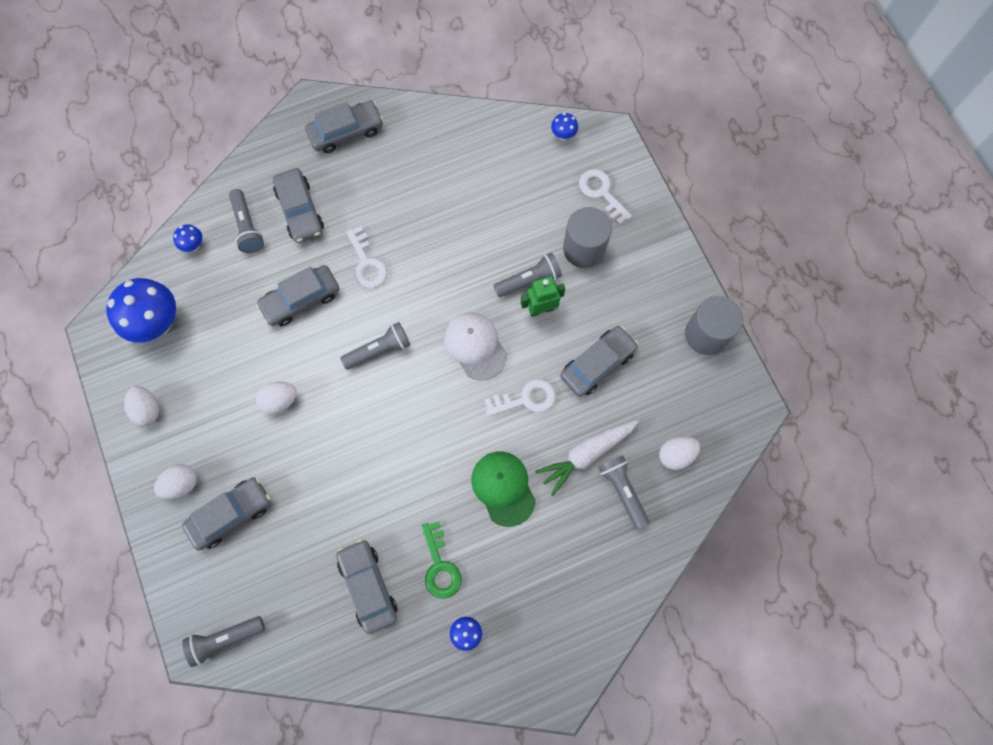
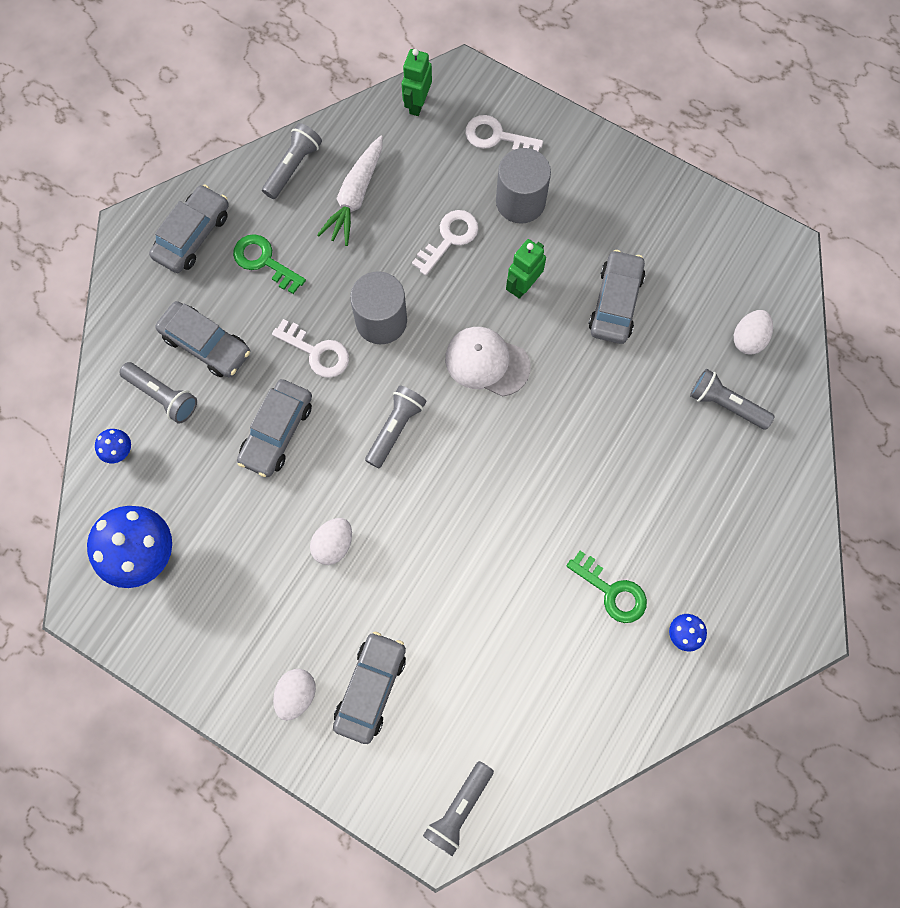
camera: 35 degrees left, 0 degrees up
(147, 409) = (201, 647): white egg -> none
(368, 586) = (559, 659): grey car -> none
(379, 179) = (264, 261): none -> green key
(503, 488) = (615, 477): green cap -> none
(526, 399) = (573, 380): white key -> white key (449, 238)
(529, 280) = (491, 265): grey flashlight -> grey flashlight (293, 167)
(563, 135) = (417, 104): blue mushroom -> green robot
(586, 454) = (668, 394): white carrot -> white carrot (355, 196)
(706, 334) = (693, 209): grey cylinder -> grey cylinder (381, 321)

